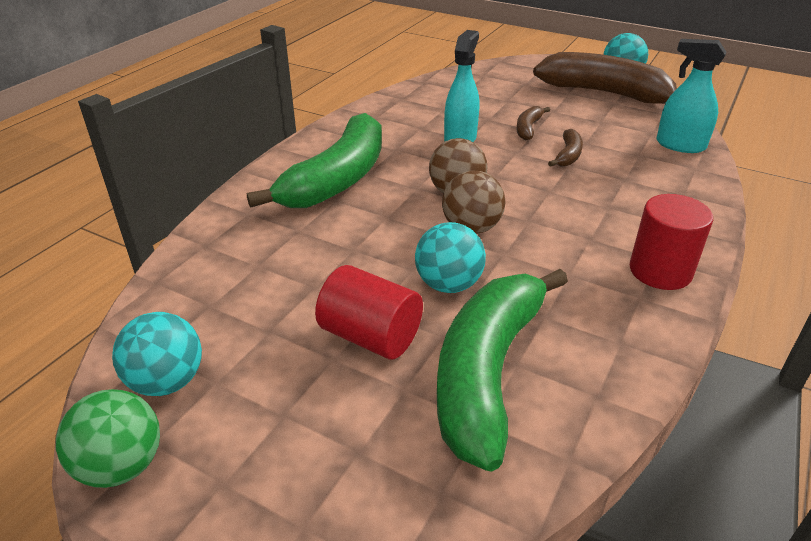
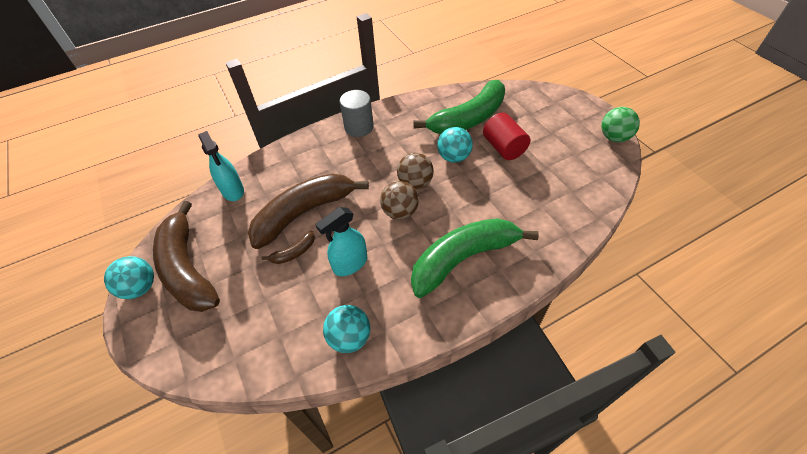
camera: 145 degrees left, 15 degrees up
(167, 382) = (596, 161): turquoise ball -> turquoise ball (350, 337)
(568, 155) = (304, 213): brown banana -> brown banana, size x2.40
(660, 271) = (359, 127): red cylinder -> grey cylinder

